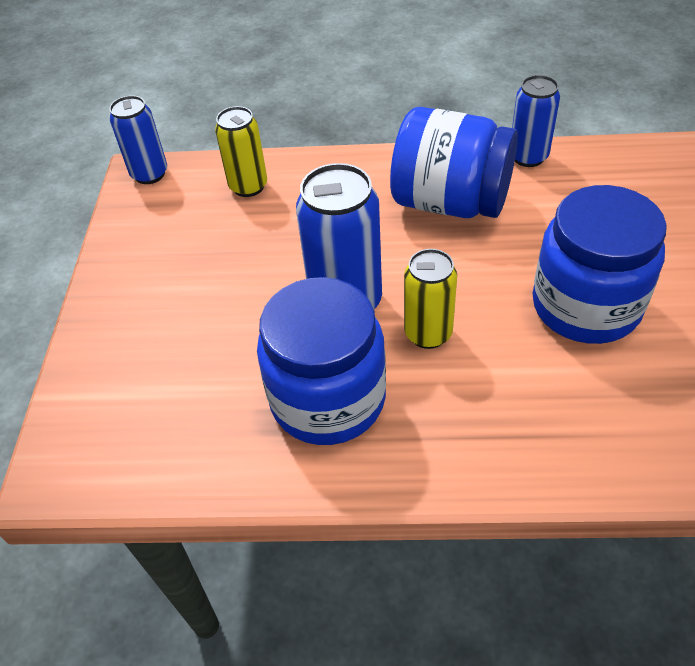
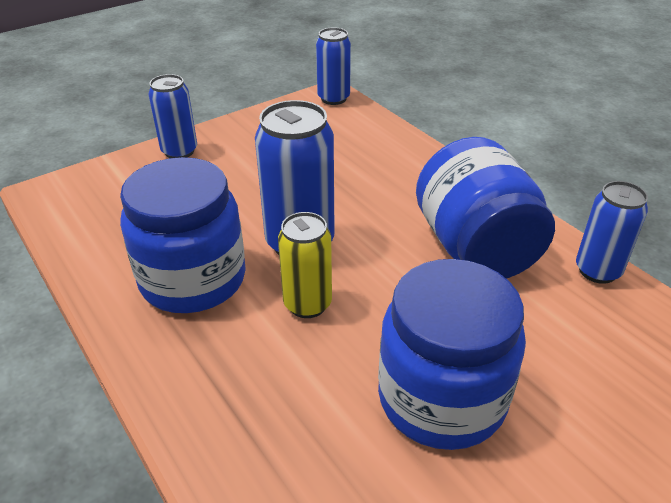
camera: 50 degrees right, 10 degrees down
(107, 328) = (179, 151): none -> blue can
(248, 186) = (370, 141): yellow can -> none

